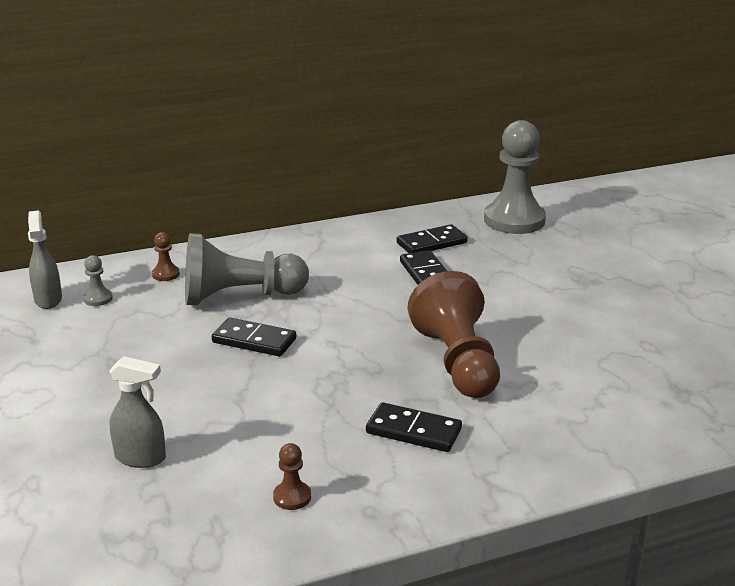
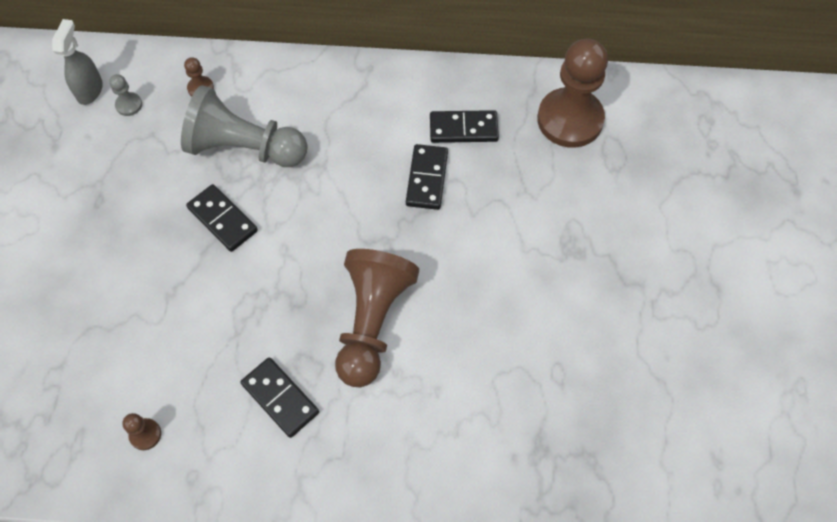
camera: 25 degrees right, 35 degrees up
(141, 458) = (63, 337): grey spray bottle -> none
(514, 220) = (570, 119): grey pawn -> brown pawn

